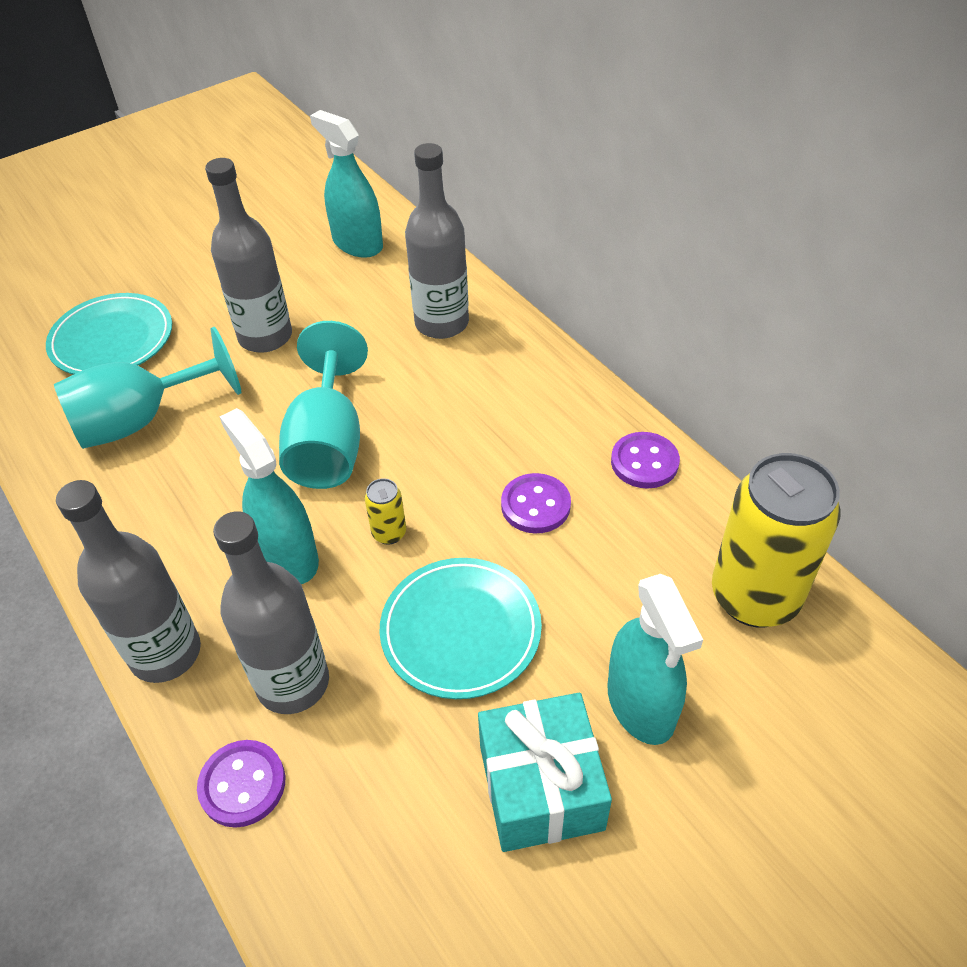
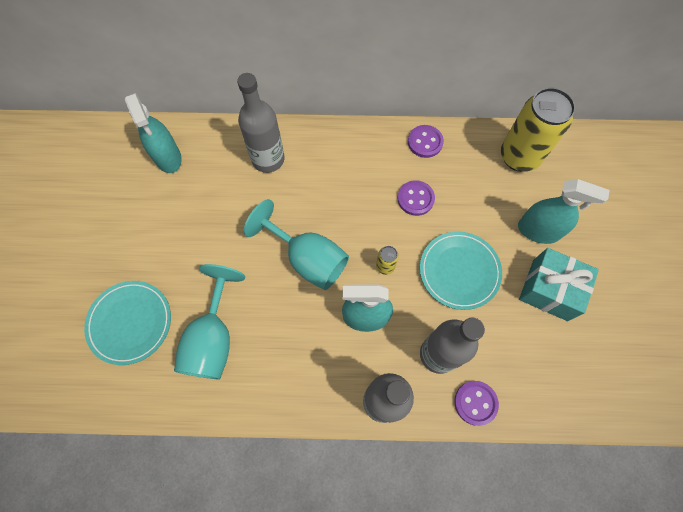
camera: 55 degrees left, 20 degrees up
(265, 337) = (202, 244): grey bottle -> none
(357, 243) = (168, 157): turquoise spray bottle -> turquoise spray bottle turned 105 degrees counterclockwise

